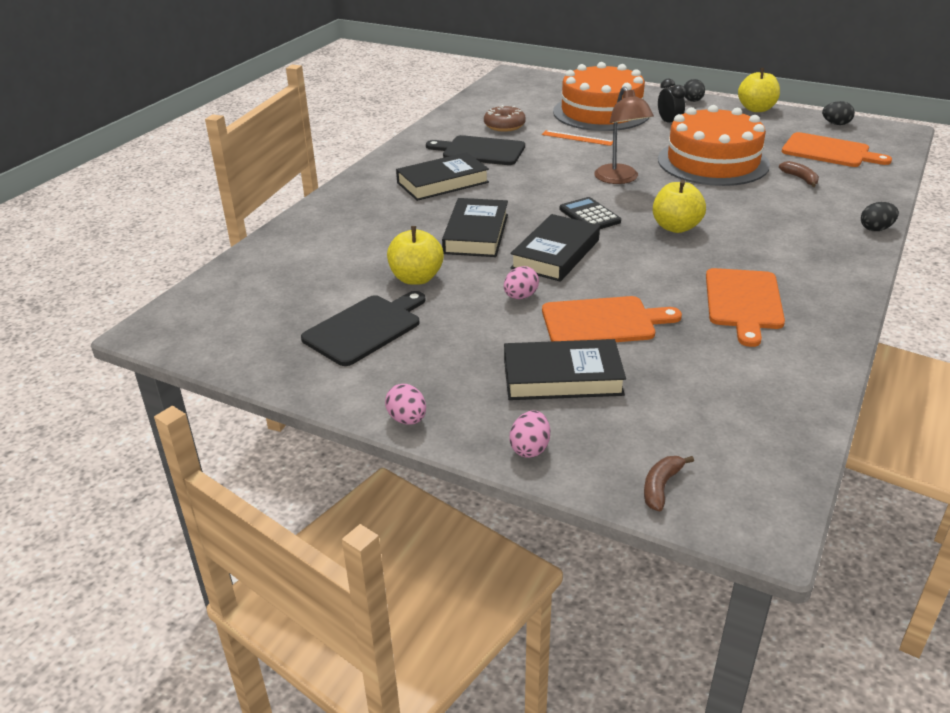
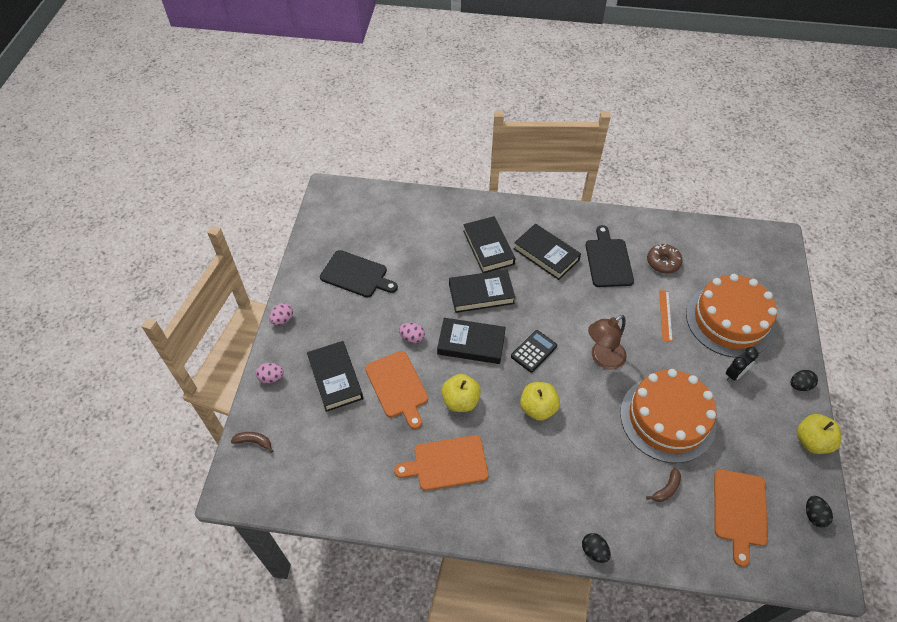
camera: 70 degrees right, 20 degrees up
(400, 216) = (488, 247): none -> black book
(416, 278) = (415, 280): yellow apple -> yellow apple (460, 401)

